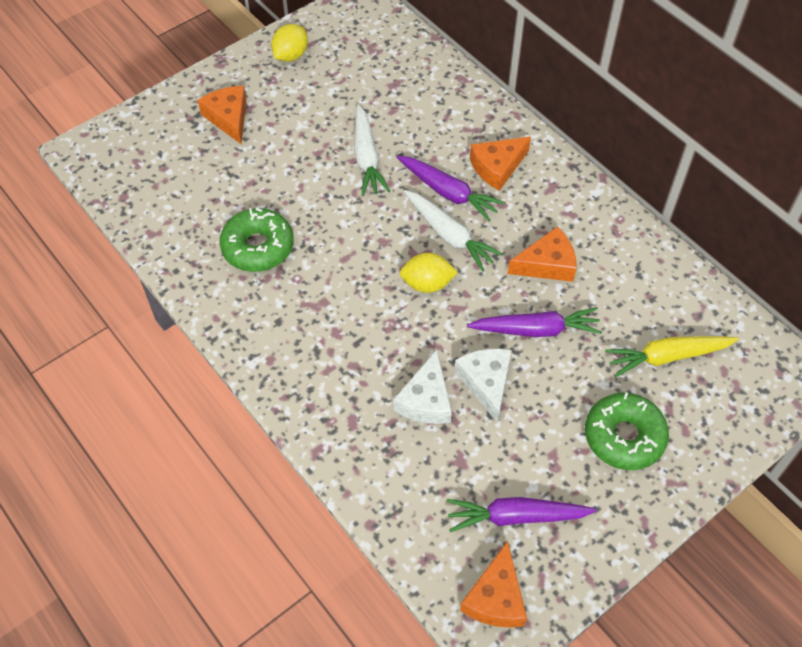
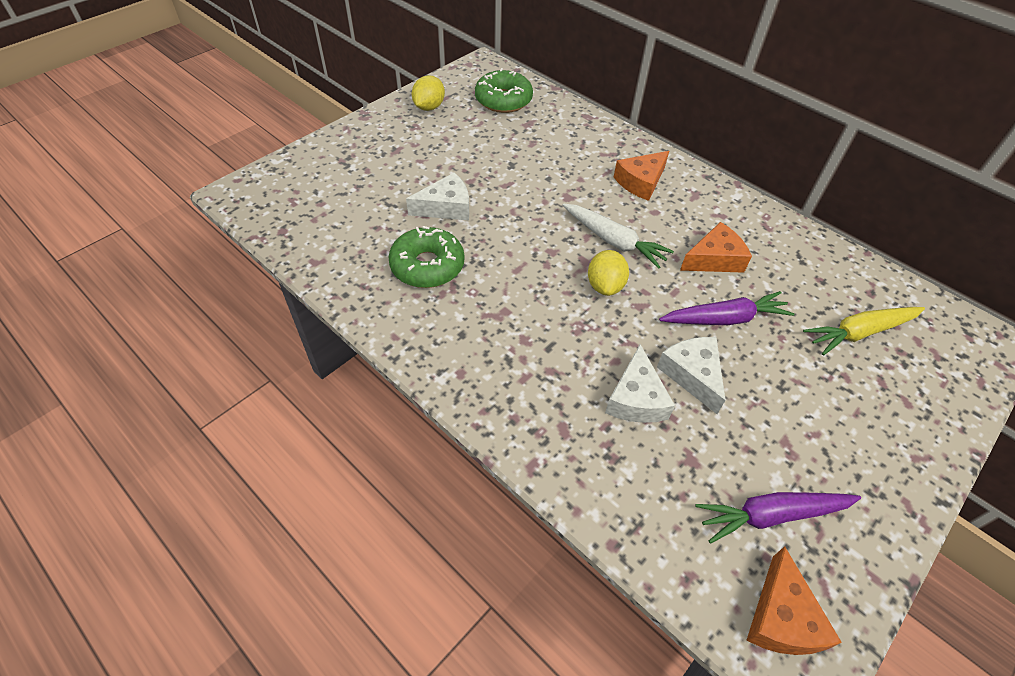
camera: 10 degrees left, 5 degrees down
(228, 118) = (379, 158): orange cheese -> none
(287, 182) = (446, 207): none -> white cheese
(367, 158) = (517, 182): white carrot -> none
(427, 284) = (605, 286): yellow lemon -> yellow lemon turned 75 degrees counterclockwise
(448, 193) = (602, 205): purple carrot -> none
(624, 436) = (850, 415): green donut -> green donut (503, 100)

